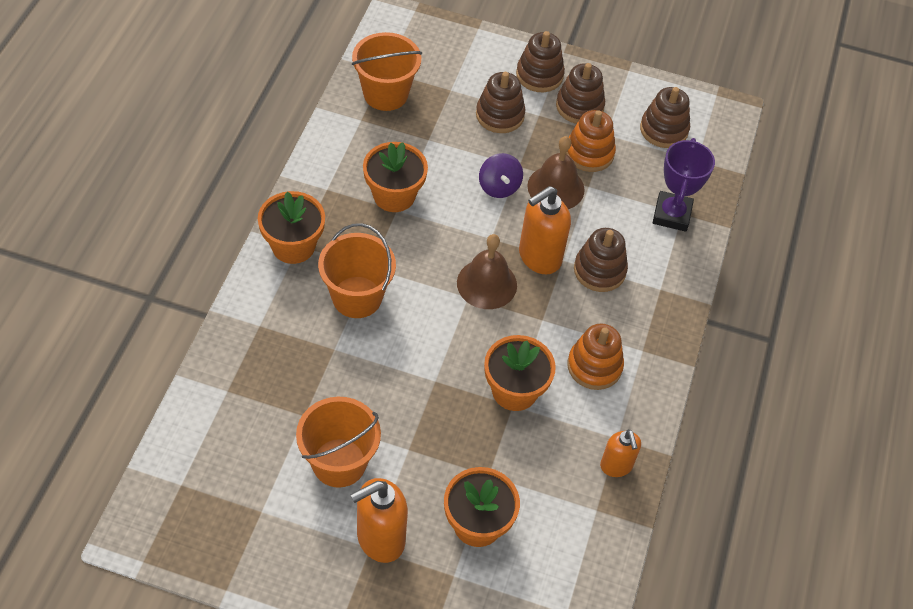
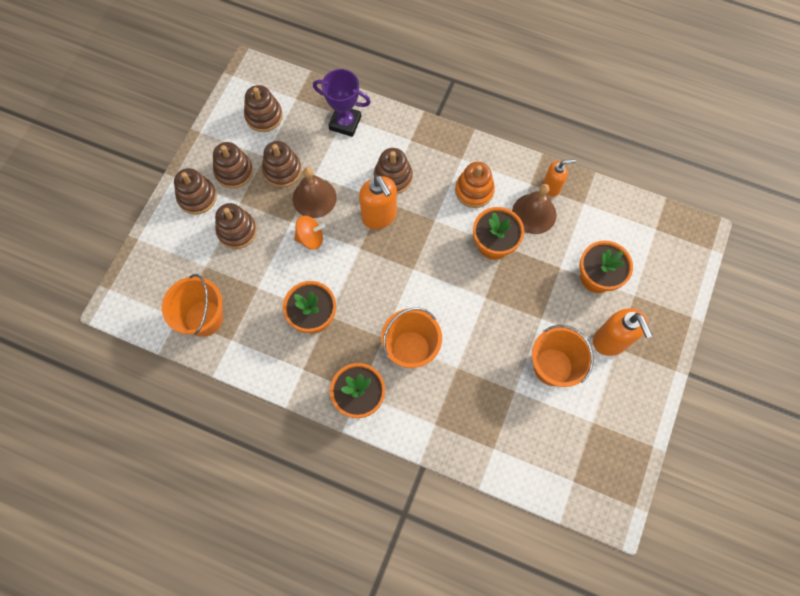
camera: 80 degrees left, 15 degrees up
(487, 284) = (402, 255): brown bell -> brown bell (534, 213)
(499, 187) = (310, 238): purple spinning top -> orange spinning top
(589, 153) = (282, 170): orange stacking toy -> brown stacking toy

